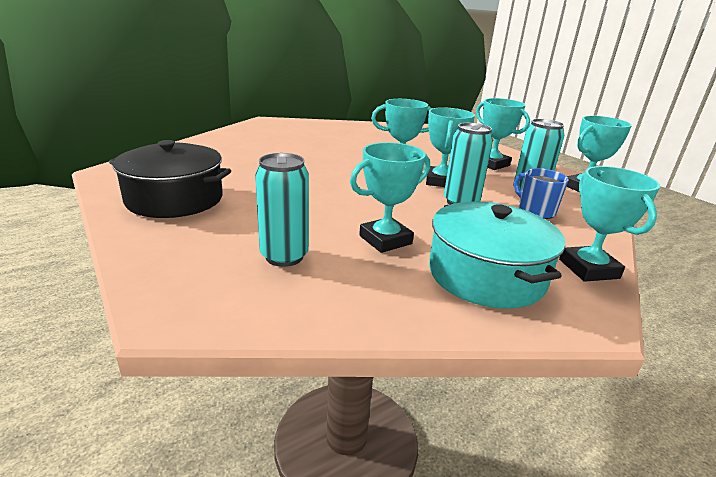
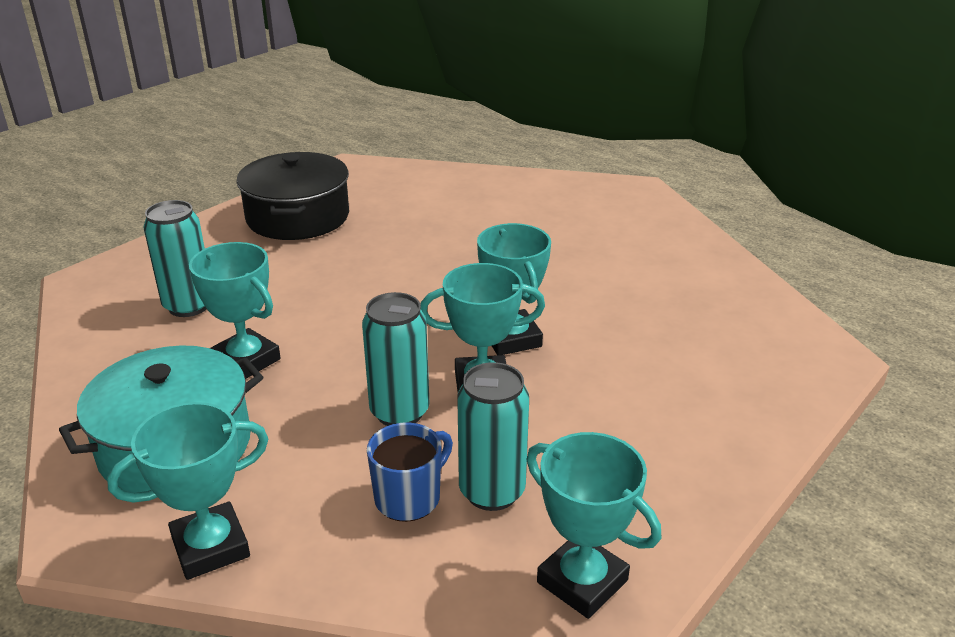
camera: 75 degrees right, 5 degrees up
(491, 164) = (632, 440): turquoise trophy -> none

